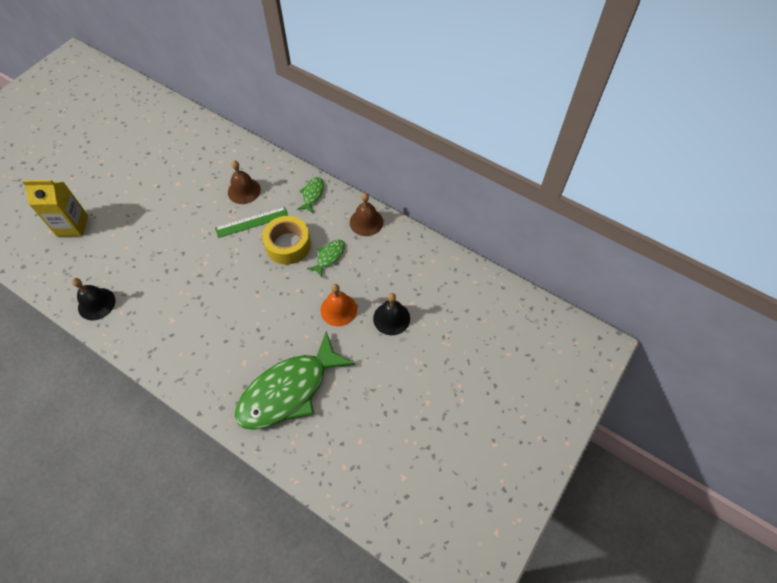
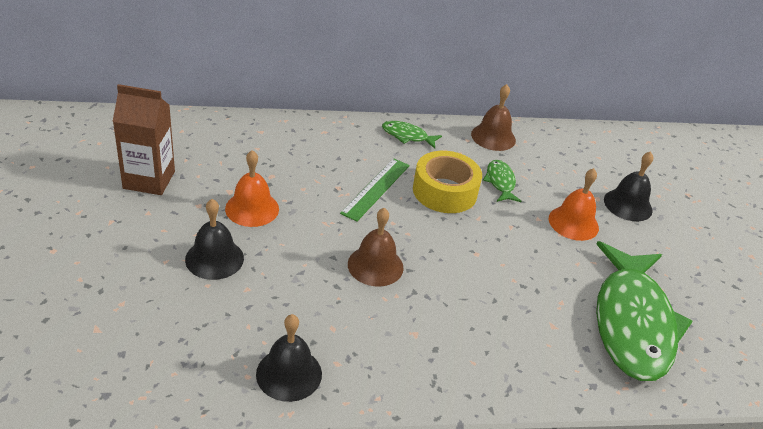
camera: 45 degrees left, 20 degrees down
(72, 226) = (129, 304): yellow carton -> none
(129, 221) = (214, 258): none -> black bell
(148, 156) = (149, 180): none -> brown carton
(176, 200) = (252, 208): none -> orange bell
(244, 191) = (326, 164): brown bell -> brown bell (375, 265)
(312, 194) = (407, 136): green fish -> green fish turned 45 degrees counterclockwise

